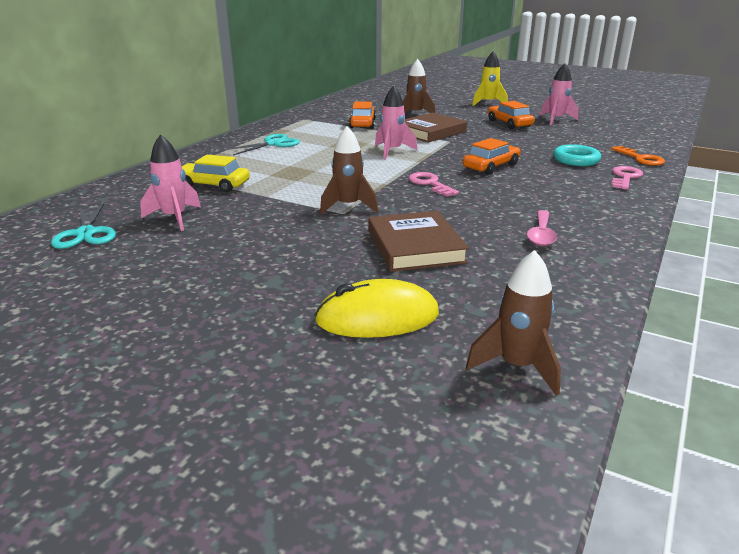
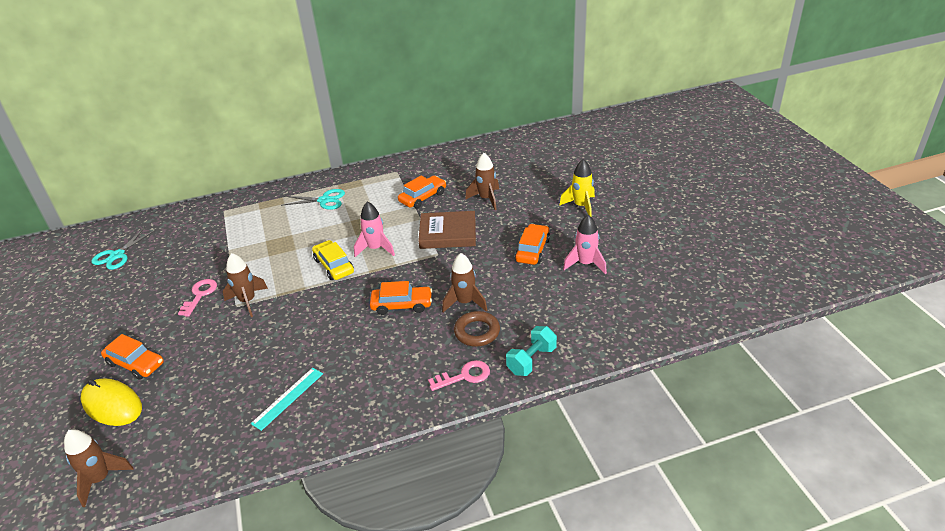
camera: 45 degrees right, 10 degrees up
(174, 218) = (164, 262): pink rocket -> none
(213, 185) = (225, 236): yellow car -> yellow car (334, 266)
(326, 282) = (135, 363): none -> orange car
(415, 246) = (214, 362): brown book -> none
(430, 184) = (328, 304): pink key -> pink key (200, 295)
(531, 152) = (465, 302): none -> brown rocket
(541, 235) = (288, 398): pink spoon -> turquoise ruler
(576, 160) = (477, 332): turquoise ring -> brown ring
(640, 158) = (531, 360): orange key -> turquoise dumbbell

